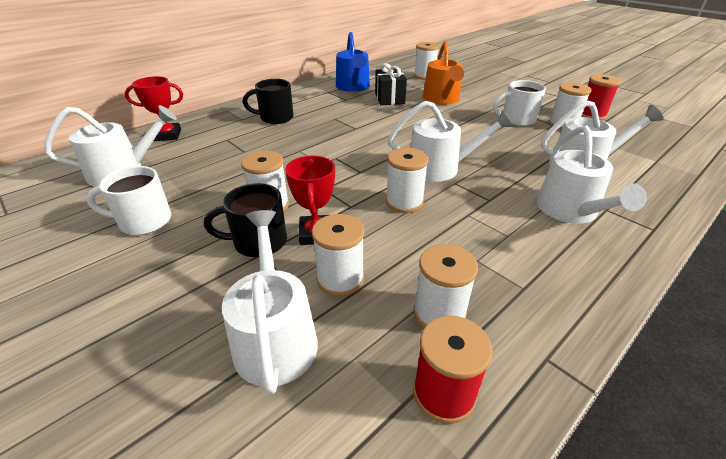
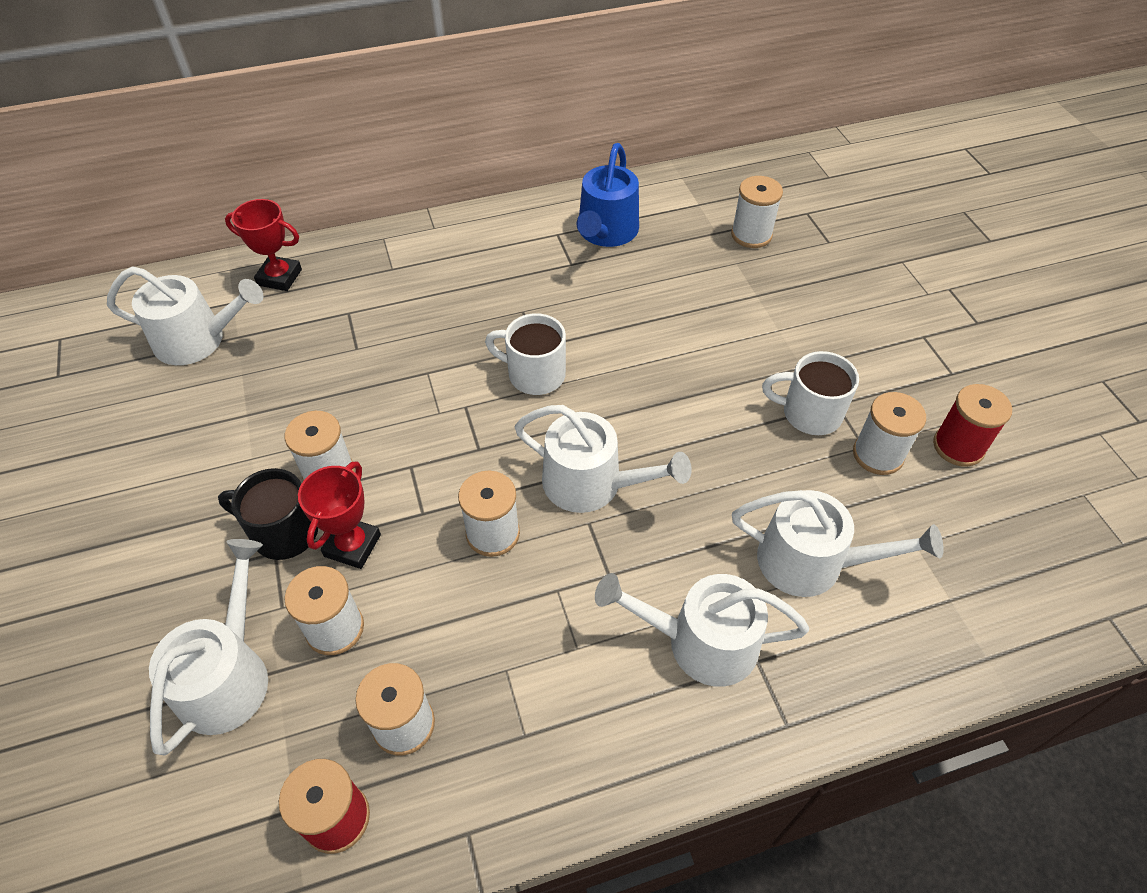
camera: 25 degrees right, 15 degrees up
(143, 221) = (183, 446): white mug -> white mug (534, 374)
(275, 118) = (439, 282): black mug -> none
(389, 98) = (642, 284): black gift -> none
(442, 99) = (728, 314): orange watering can -> none
(570, 211) = (701, 642): white watering can -> white watering can turned 75 degrees clockwise

